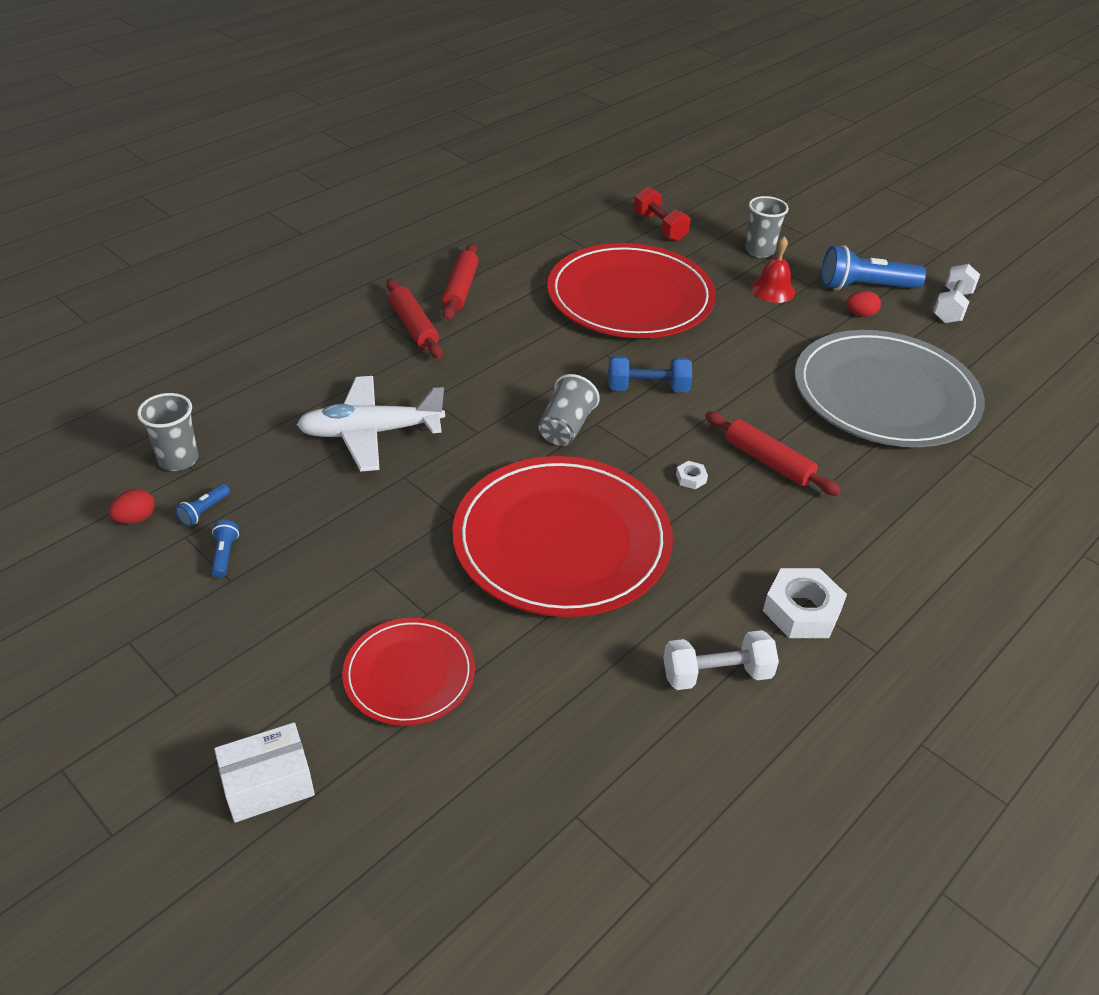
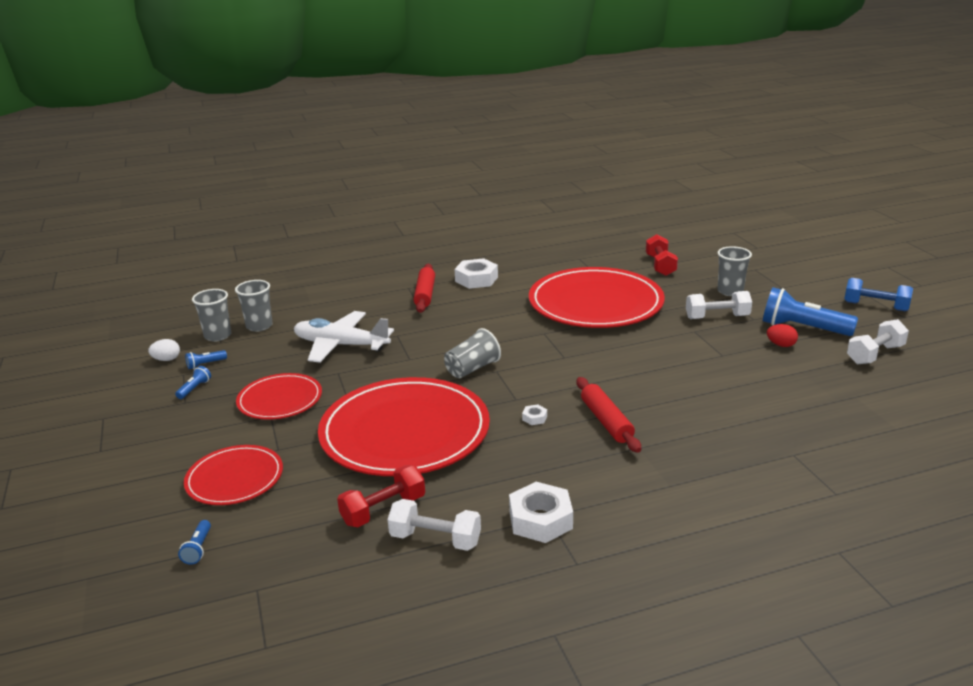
camera: 30 degrees right, 15 degrees down
(136, 518) = (167, 359): red egg -> white egg
(226, 428) = (259, 326): none -> grey cup
(268, 785) = (100, 510): white box -> none
(363, 539) = (280, 400): none -> red plate
(454, 790) = (198, 549): none -> blue flashlight
(460, 289) = (476, 279): red rolling pin -> white nut
(628, 656) = (383, 510): none -> red dumbbell
(647, 388) = (555, 358): blue dumbbell -> blue dumbbell (875, 306)
(772, 290) = (717, 317): red bell -> white dumbbell
(885, 394) = (752, 400): grey plate -> none

